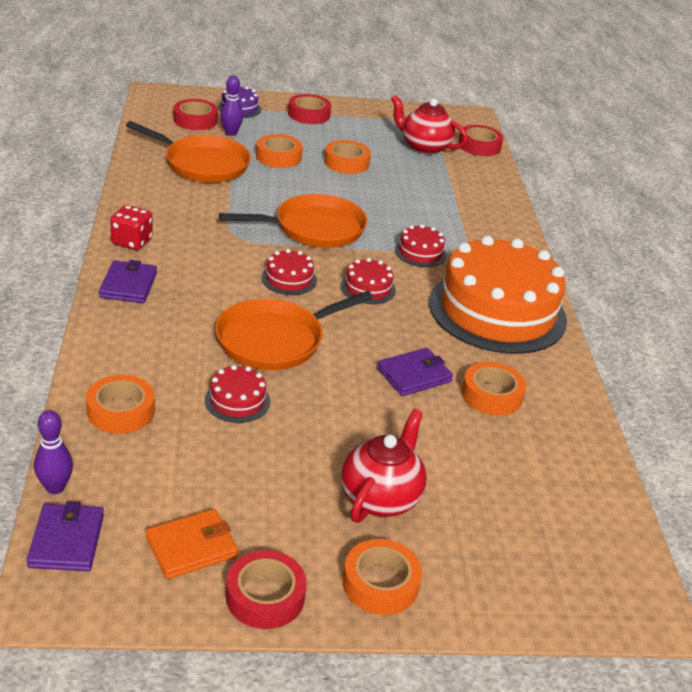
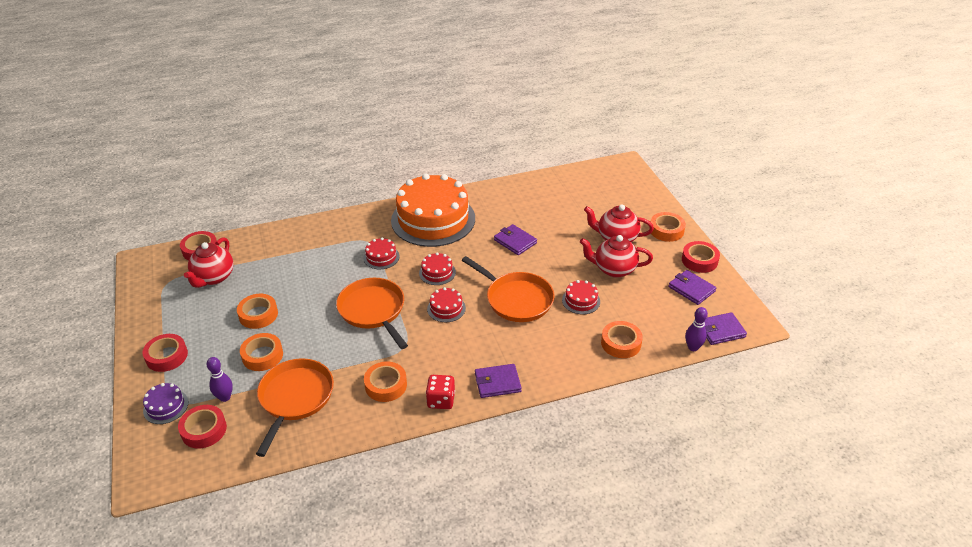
camera: 100 degrees left, 5 degrees up
(191, 547) = (691, 289): orange wallet -> purple wallet
(295, 464) = (614, 269): none -> red teapot
(491, 395) = (514, 214): orange tape -> orange tape (386, 385)

